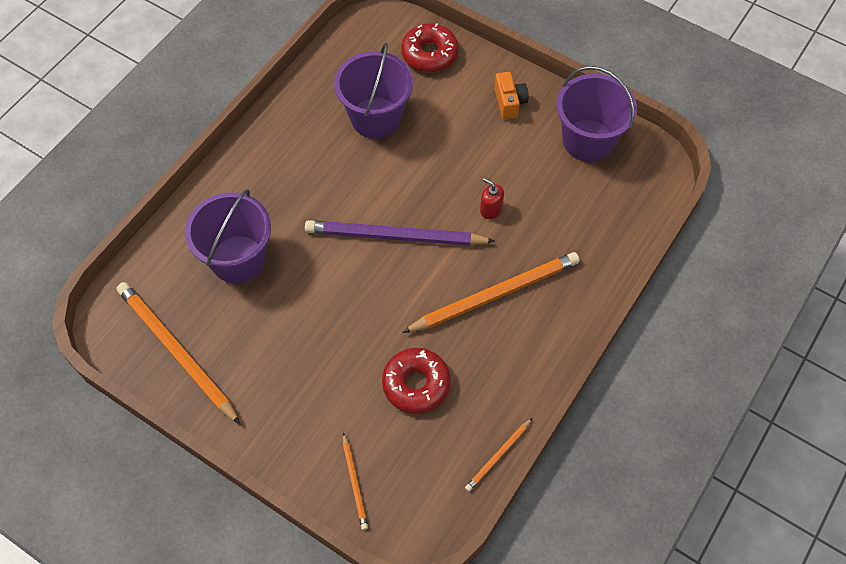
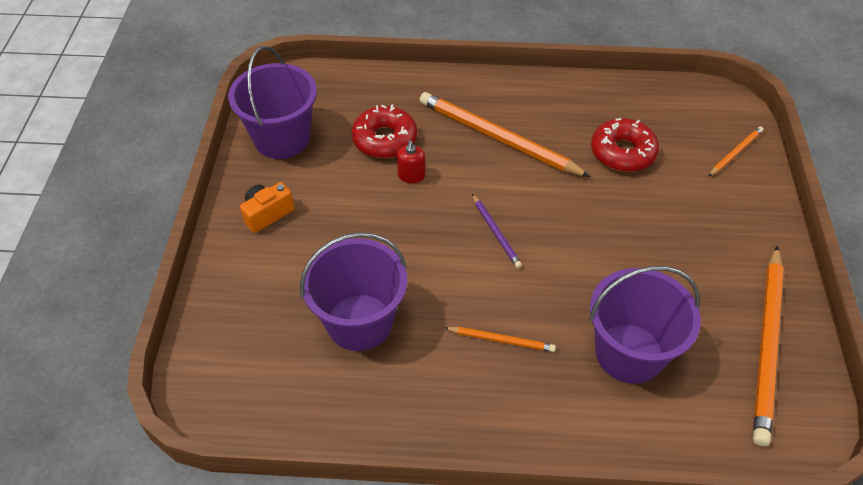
camera: 120 degrees left, 10 degrees down
(395, 237) = (496, 233): purple pencil -> purple pencil, size x0.47
(429, 54) = (233, 315): red donut -> red donut (385, 139)
(498, 456) = (631, 83): orange pencil -> orange pencil (501, 340)

